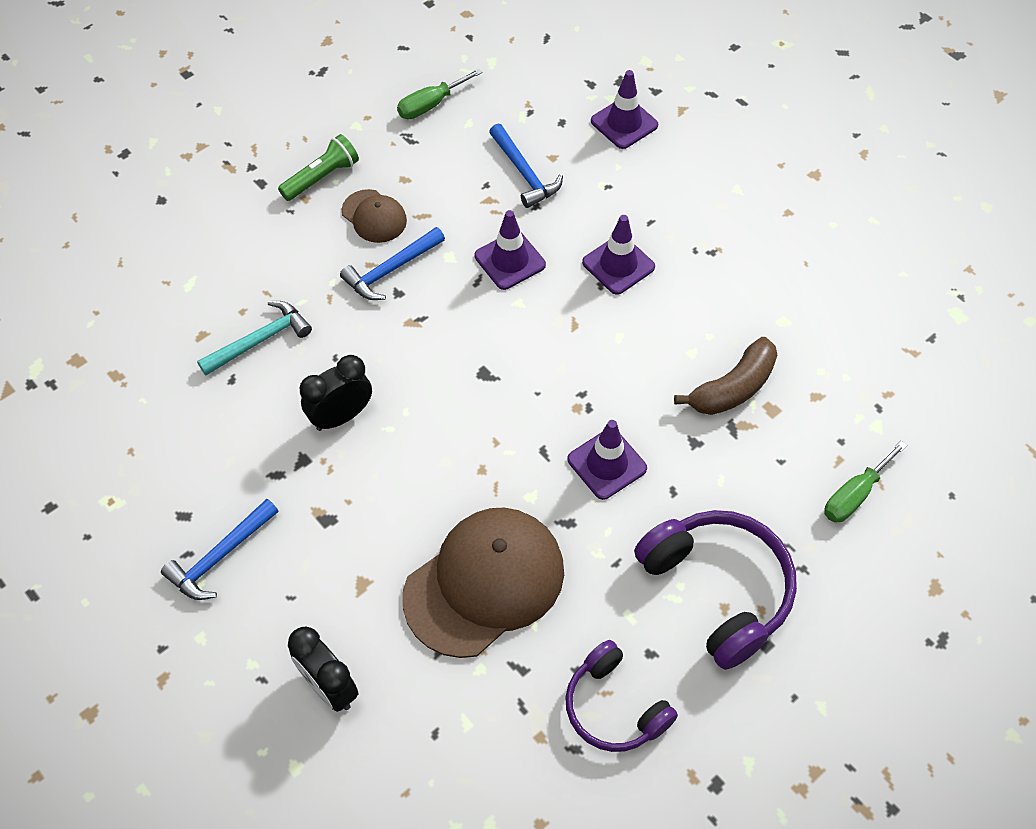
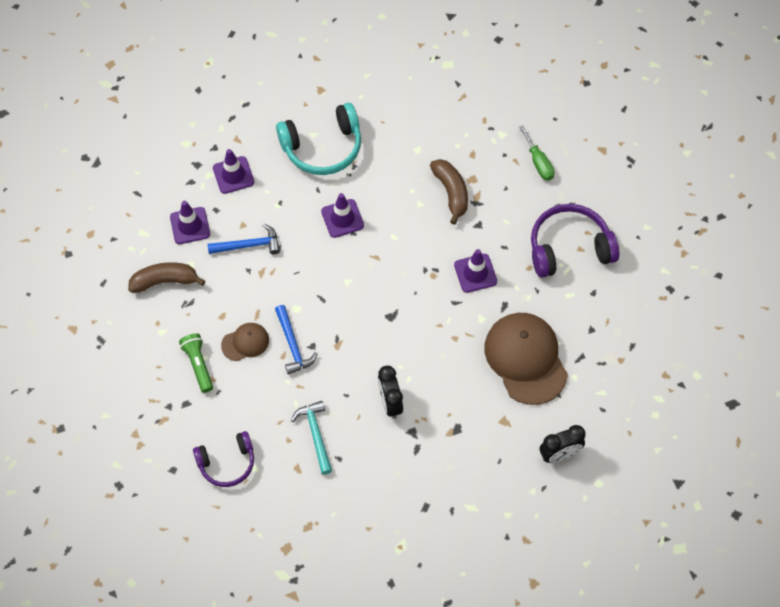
camera: 70 degrees left, 5 degrees up
(220, 556) = (460, 492): blue hammer -> none
(431, 105) = (165, 281): green screwdriver -> brown banana
(510, 260) = (314, 276): purple traffic cone -> purple traffic cone (190, 226)
(614, 707) = (616, 320): purple headphones -> purple headphones (227, 463)
(722, 206) = (322, 147): none -> turquoise headphones

